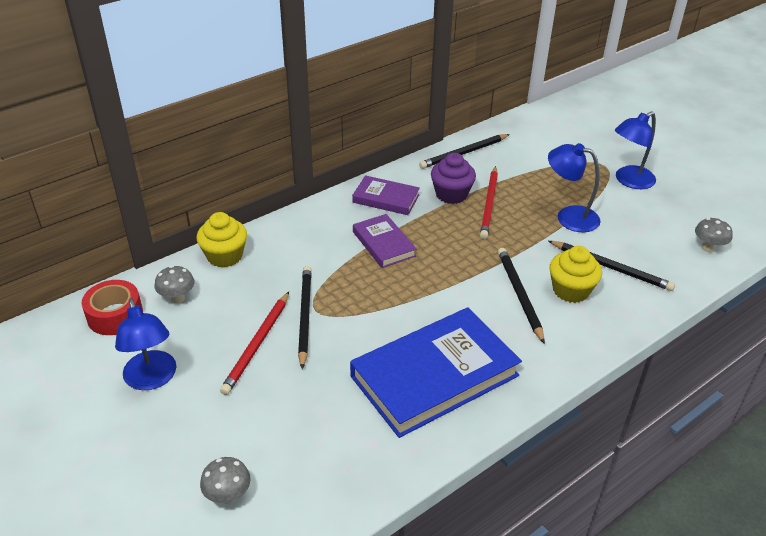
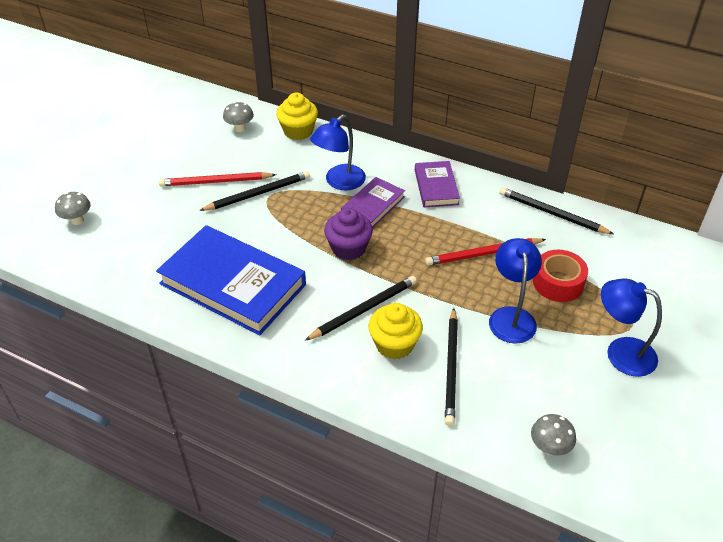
camera: 65 degrees right, 5 degrees up
(115, 315) = (207, 110): red tape -> red tape (558, 283)
(152, 379) = (159, 149): blue lamp -> blue lamp (339, 182)
(451, 194) = (477, 224): purple cupcake -> purple cupcake (348, 248)

